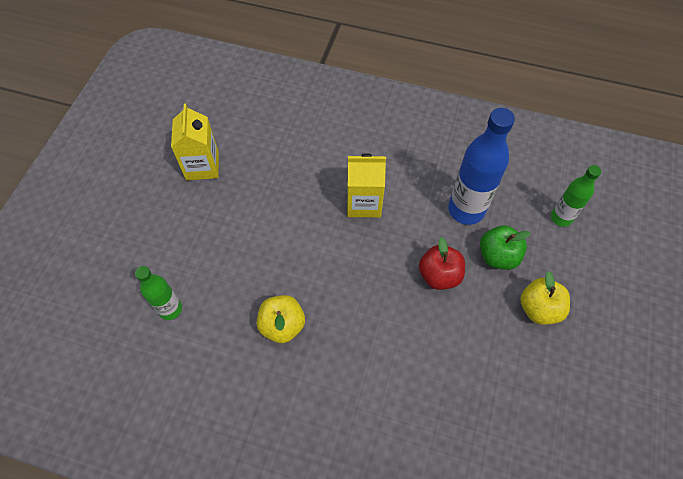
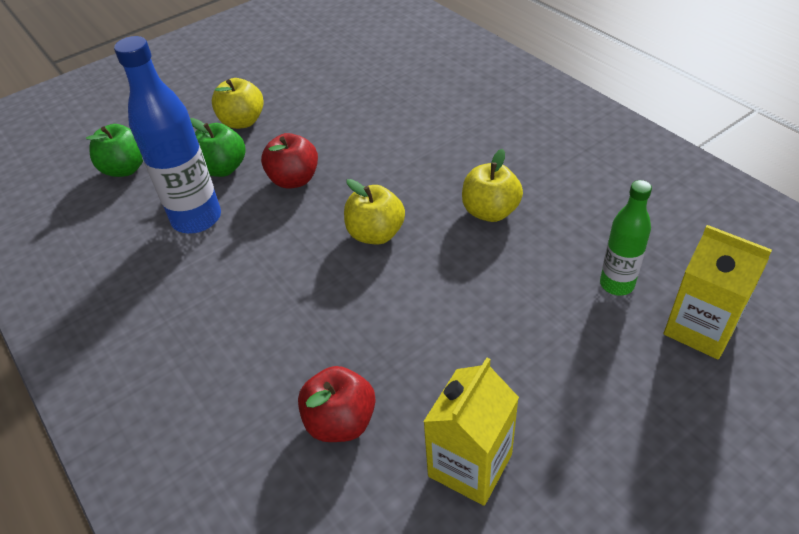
camera: 140 degrees left, 15 degrees down
(274, 152) = (341, 421): none -> red apple
(344, 263) = (376, 234): none -> yellow apple
(364, 203) = (292, 282): yellow carton -> yellow carton (700, 328)
(561, 218) = (125, 169): green bottle -> green apple

